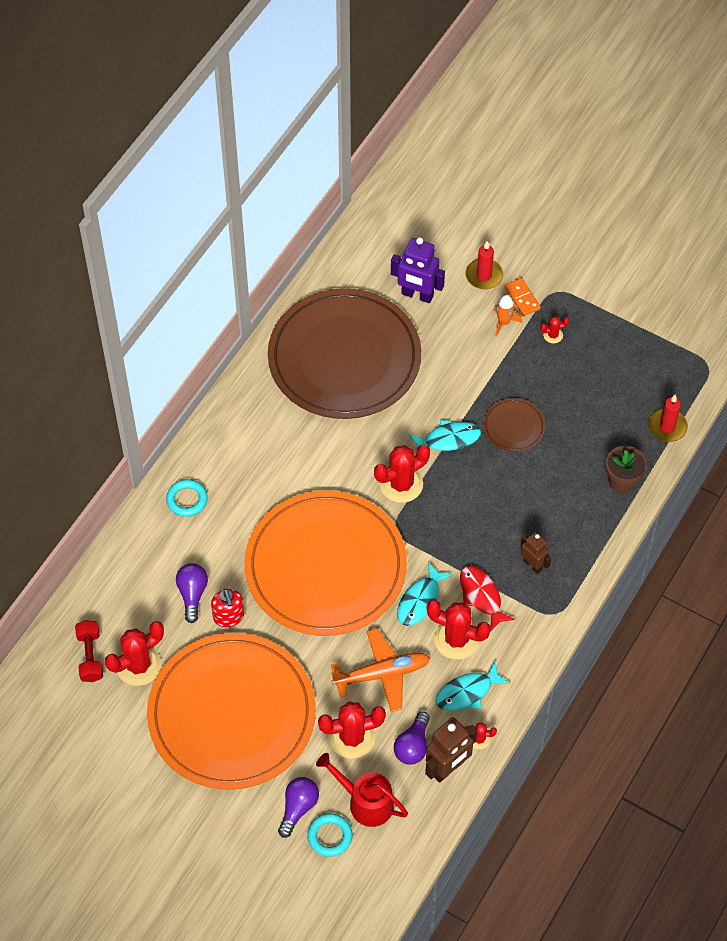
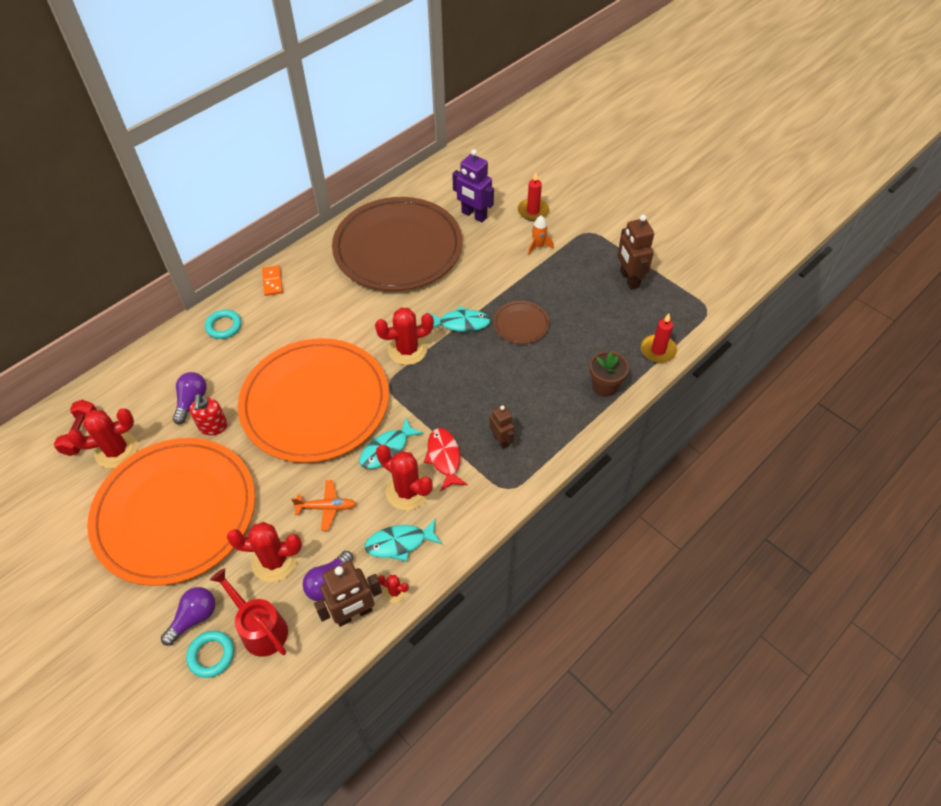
camera: 15 degrees right, 5 degrees down
(381, 674) = (326, 507): orange plane -> orange plane, size x0.63
(522, 298) = (559, 232): orange domino -> orange domino (272, 282)
(553, 335) = (577, 262): red cactus -> none
(616, 345) = (629, 279): none -> brown robot

